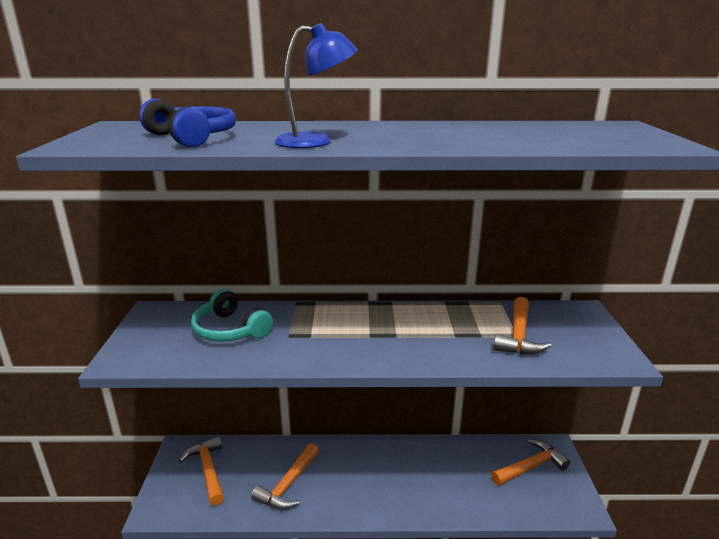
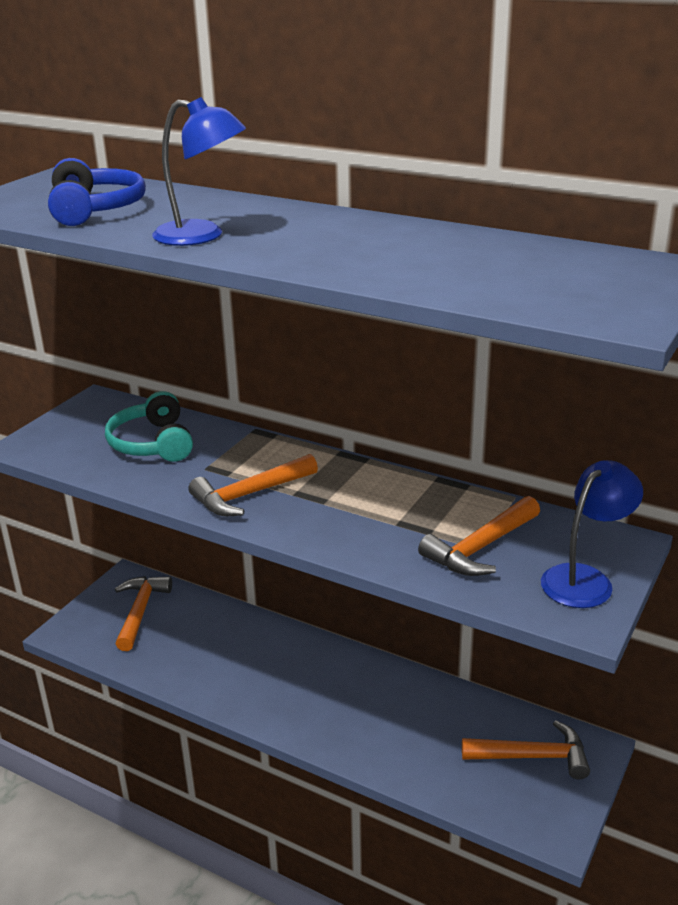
camera: 30 degrees right, 5 degrees up
(288, 485) = (211, 659): orange hammer -> orange hammer (249, 495)
(591, 336) = (585, 579): none -> blue lamp

